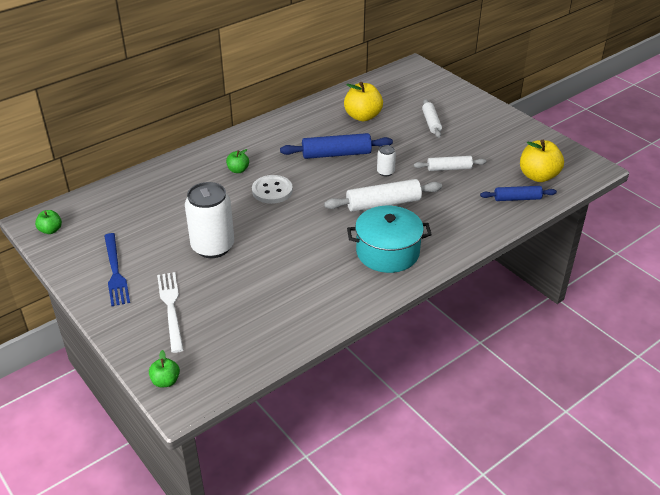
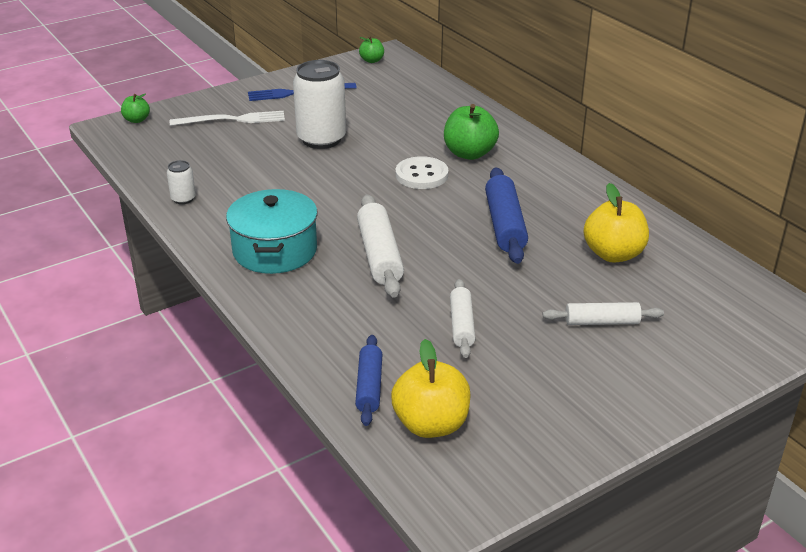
camera: 95 degrees right, 5 degrees down
(238, 170) = (469, 153): green apple -> green apple, size x1.85
(385, 172) = (456, 263): white can -> white can (183, 199)

